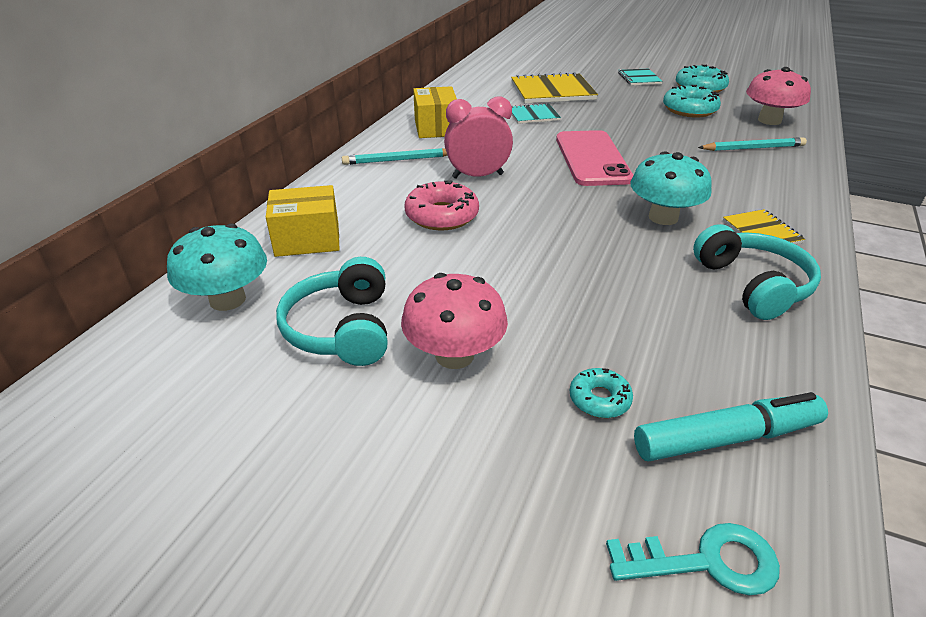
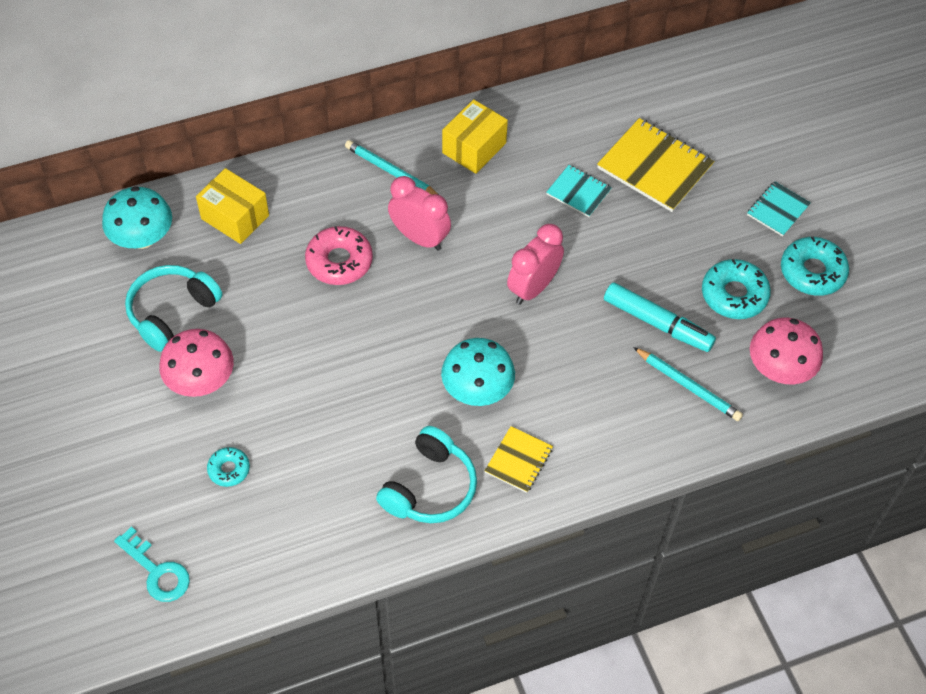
camera: 45 degrees right, 20 degrees up
(592, 159) = (533, 288): pink phone -> pink clock
(726, 438) = (251, 542): turquoise marker -> turquoise marker (657, 323)

